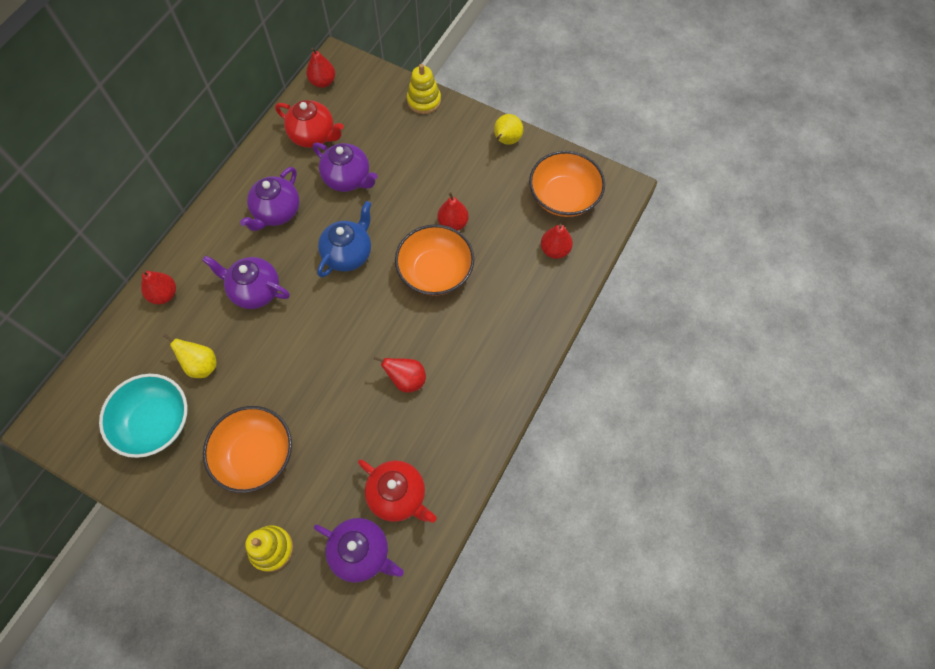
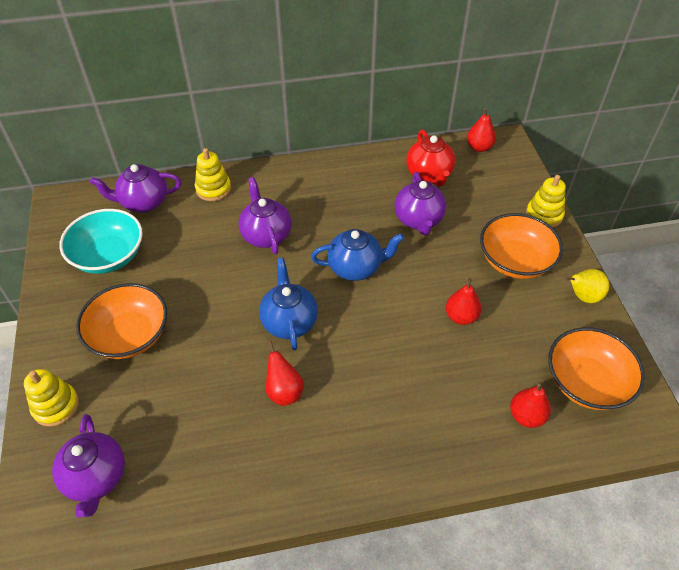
camera: 50 degrees right, 15 degrees down
(164, 294) = (213, 189): red pear -> yellow stacking toy
(201, 365) = (177, 249): yellow pear -> none
(277, 212) = (343, 200): purple teapot -> purple teapot (143, 203)
(352, 334) = (289, 322): none -> blue teapot
(398, 496) = (171, 467): red teapot -> none
(435, 271) = (403, 337): orange bowl -> orange bowl (515, 261)

